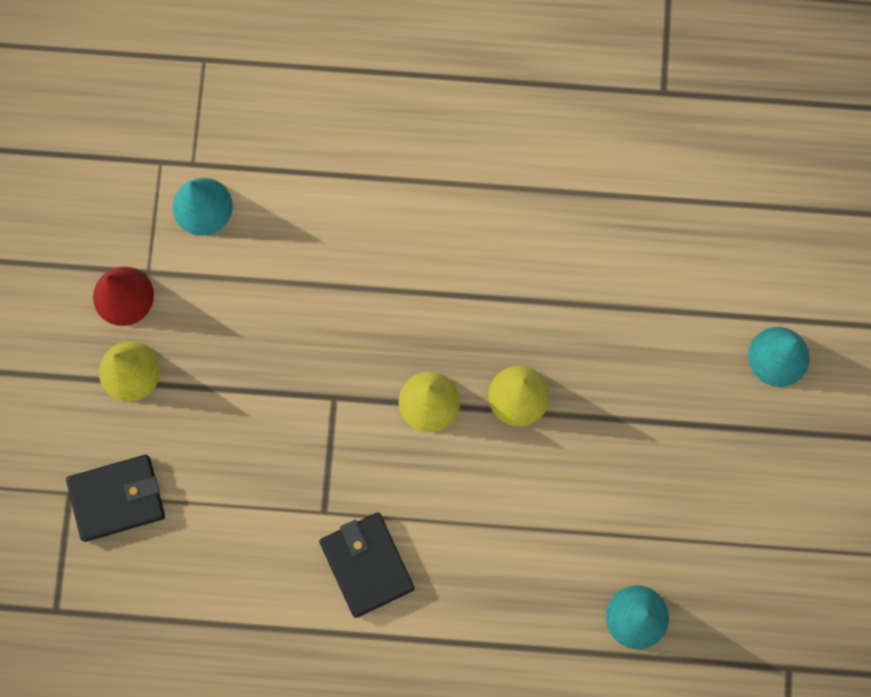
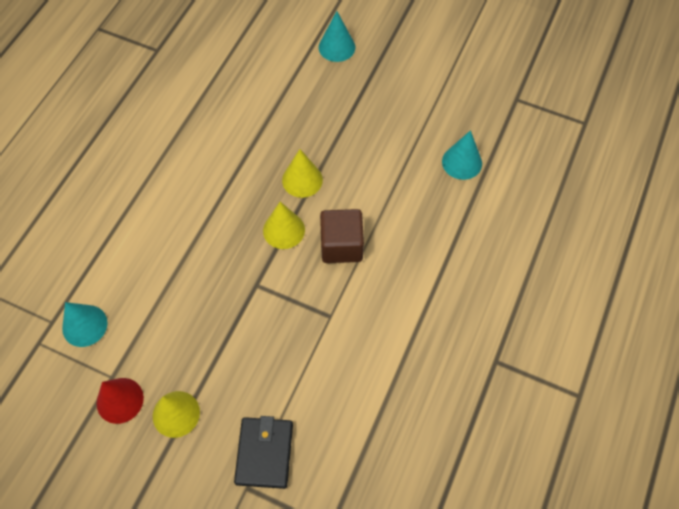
camera: 70 degrees left, 15 degrees down
(367, 565) = (375, 301): black wallet -> none
(434, 489) = (341, 245): none -> brown cube

